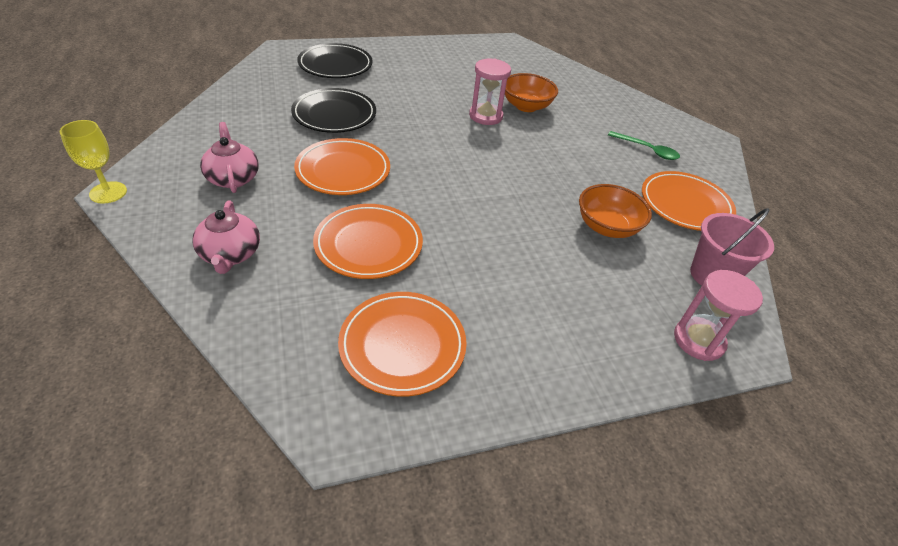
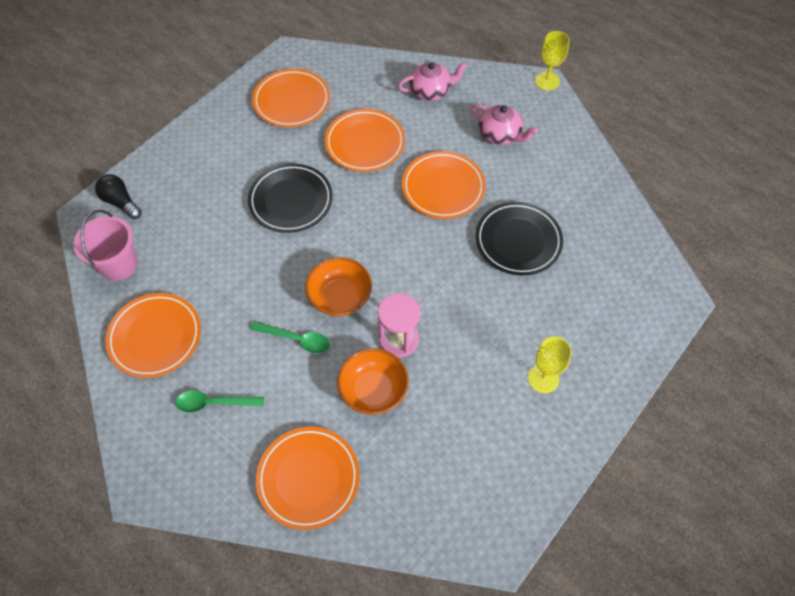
camera: 150 degrees right, 15 degrees up
(230, 254) = (431, 91): pink teapot -> pink teapot turned 120 degrees clockwise
(335, 65) = (604, 313): black plate -> black plate (291, 201)
(413, 65) = (543, 378): none -> yellow goblet
(563, 150) = (296, 339): none -> green spoon
(598, 97) = (308, 478): none -> orange plate
(607, 227) = (215, 263): orange bowl -> orange bowl (340, 297)
(698, 340) = (121, 202): pink hourglass -> black light bulb

